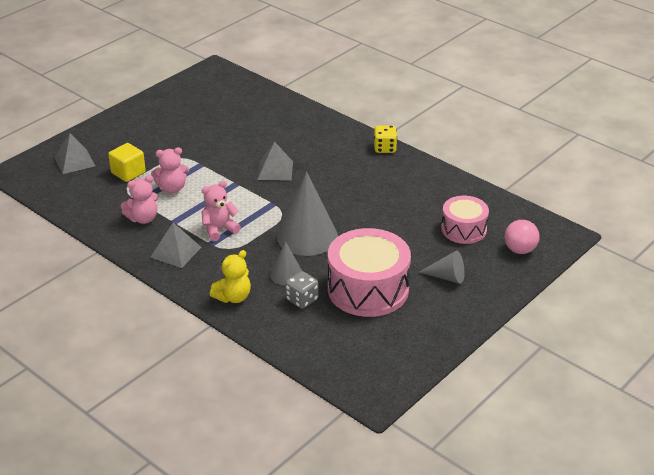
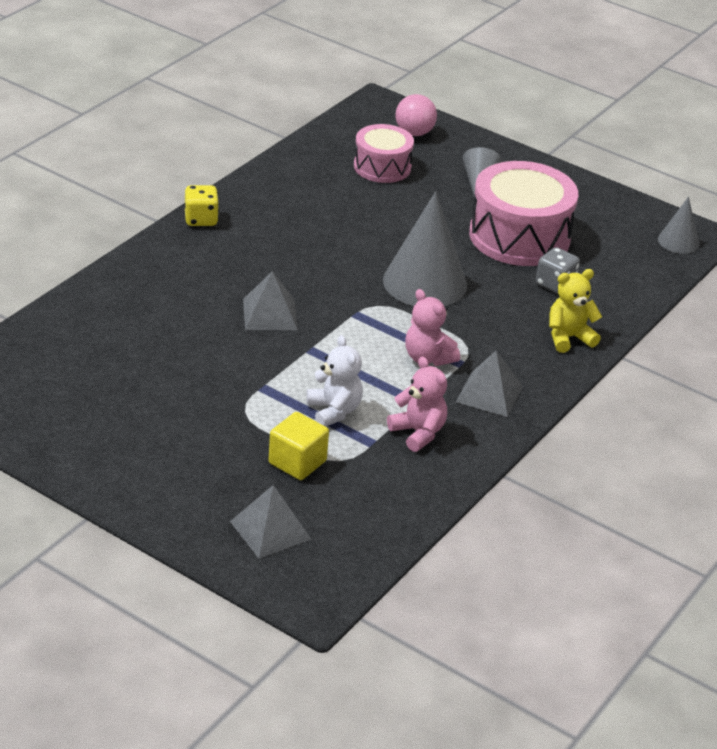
camera: 100 degrees left, 0 degrees up
(172, 188) = (334, 411): pink teddy bear -> white teddy bear
(233, 297) = (568, 338): yellow teddy bear -> yellow teddy bear turned 60 degrees counterclockwise
(286, 274) = (509, 297): grey cone -> grey cone (678, 241)

